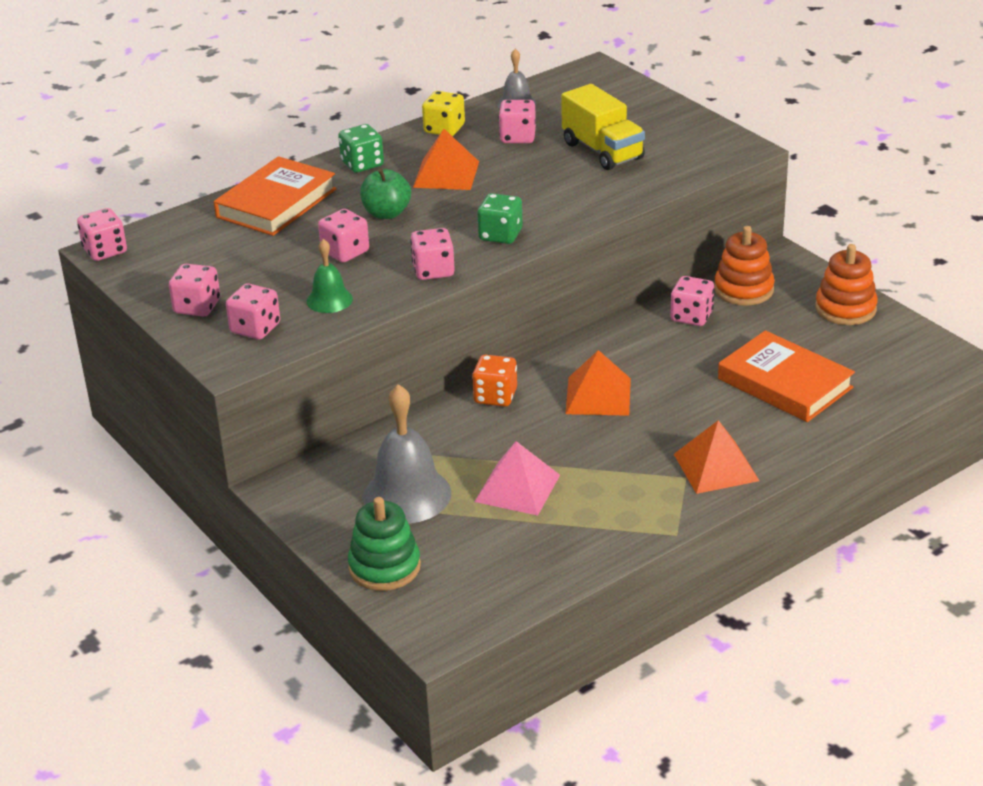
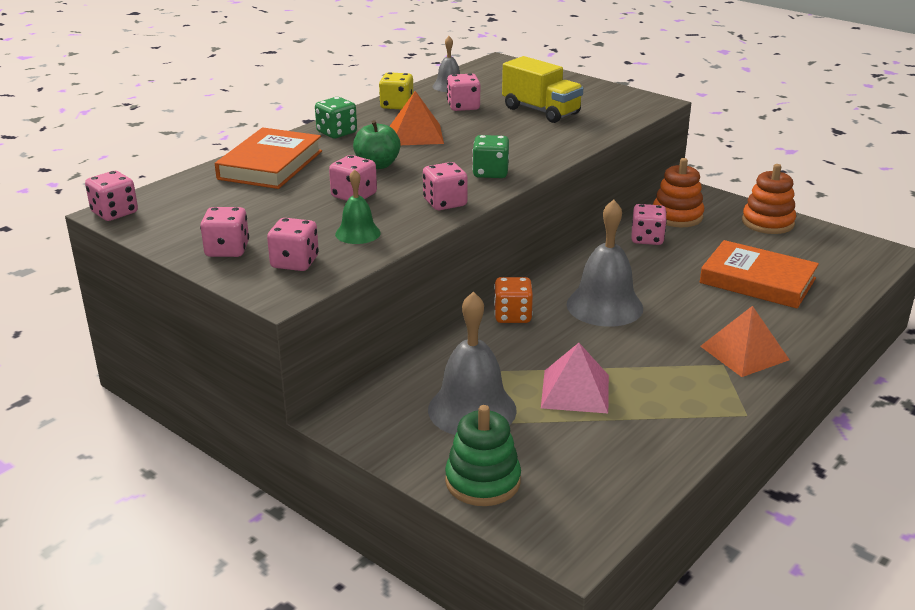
camera: 15 degrees left, 5 degrees down
(598, 395) = (604, 306): orange pyramid -> grey bell

